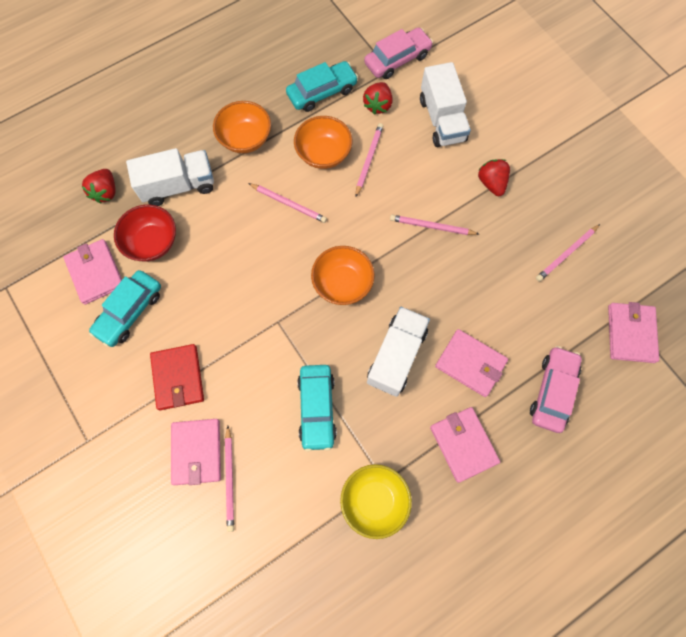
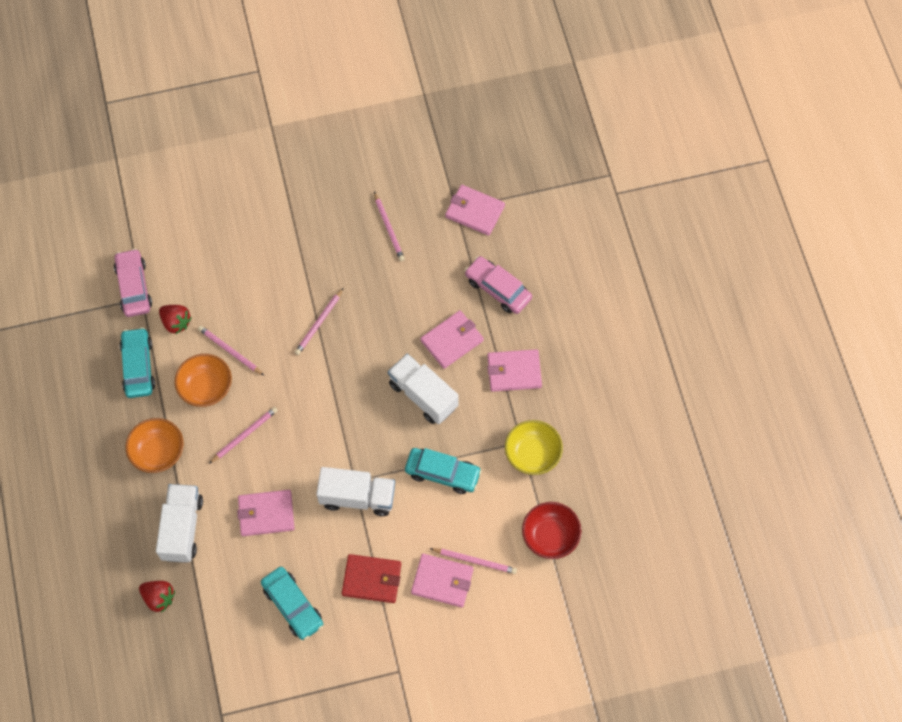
camera: 70 degrees left, 5 degrees down
(95, 272) = (241, 627): pink wallet -> pink wallet (266, 514)
(152, 242) = (231, 568): red bowl -> red bowl (550, 536)
(342, 283) = (341, 415): orange bowl -> none
(442, 120) = (217, 274): white truck -> white truck (357, 497)
(491, 183) = (299, 258): red strawberry -> none

